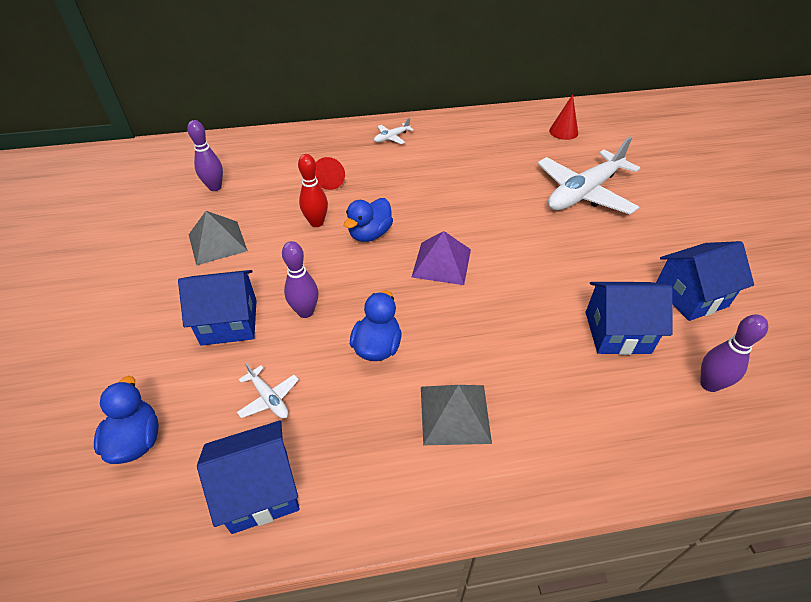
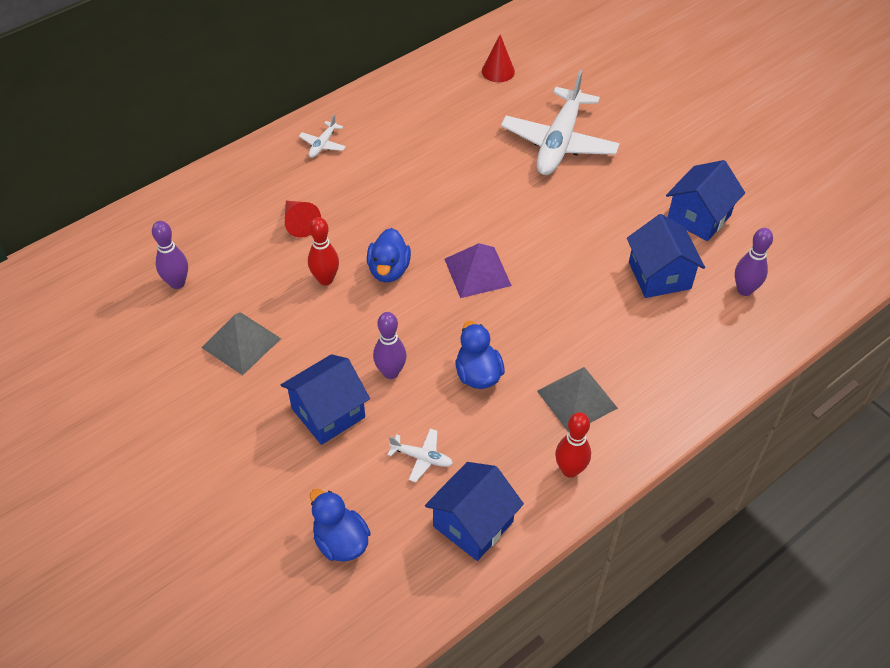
camera: 30 degrees left, 5 degrees up
(397, 485) = (570, 470): none -> red bowling pin
(617, 332) = (659, 275): blue house -> blue house turned 75 degrees counterclockwise

